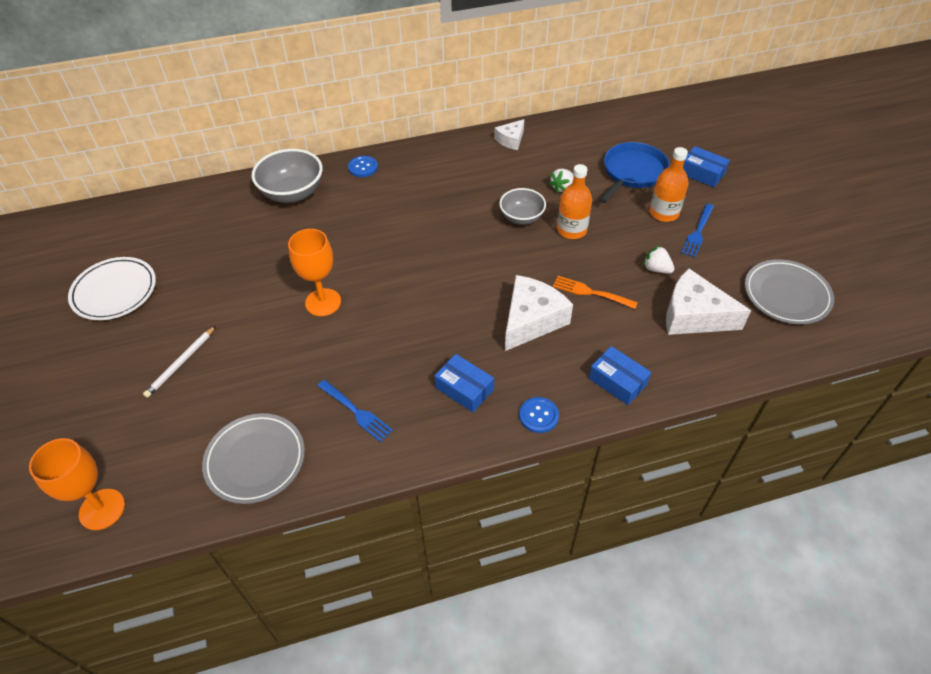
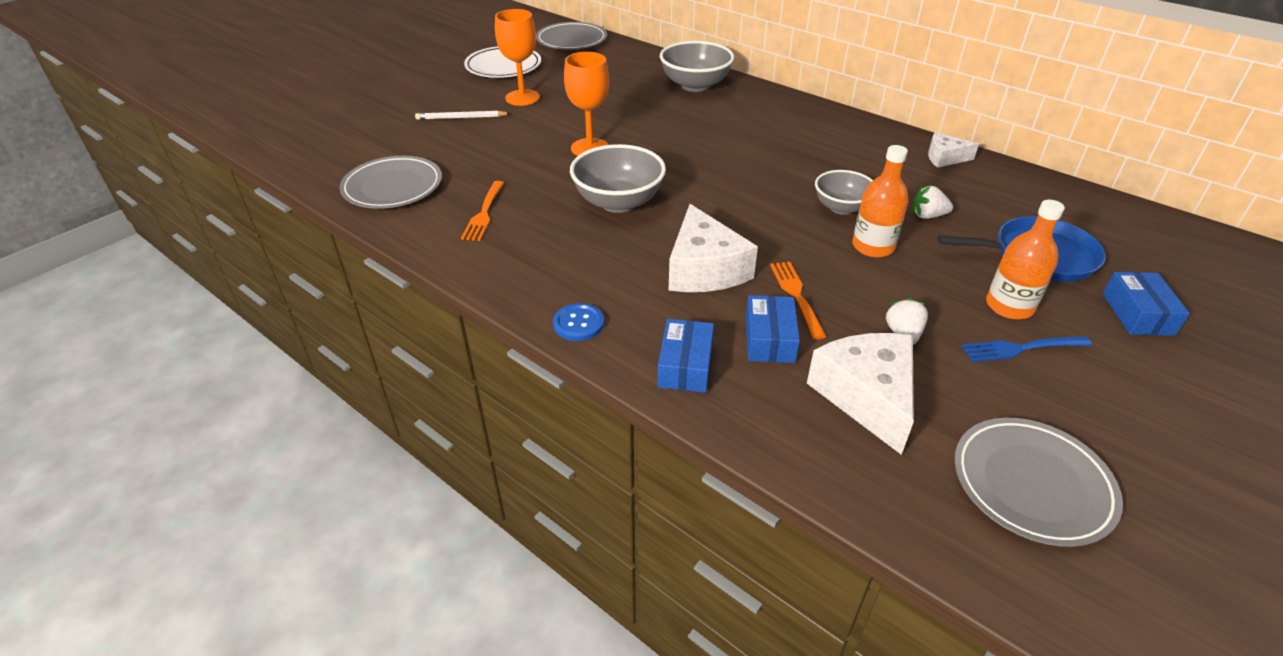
camera: 55 degrees right, 10 degrees down
(102, 509) = (303, 146): orange goblet -> orange goblet (522, 98)
(120, 222) = (571, 40): none -> grey plate
(355, 411) = (484, 213): blue fork -> orange fork
(363, 167) = (774, 101): blue button -> none
(415, 324) = (618, 202): none -> grey bowl
(464, 389) = (567, 261): blue box -> blue box (769, 339)
(531, 320) = (704, 269): white cheese -> white cheese turned 75 degrees clockwise

